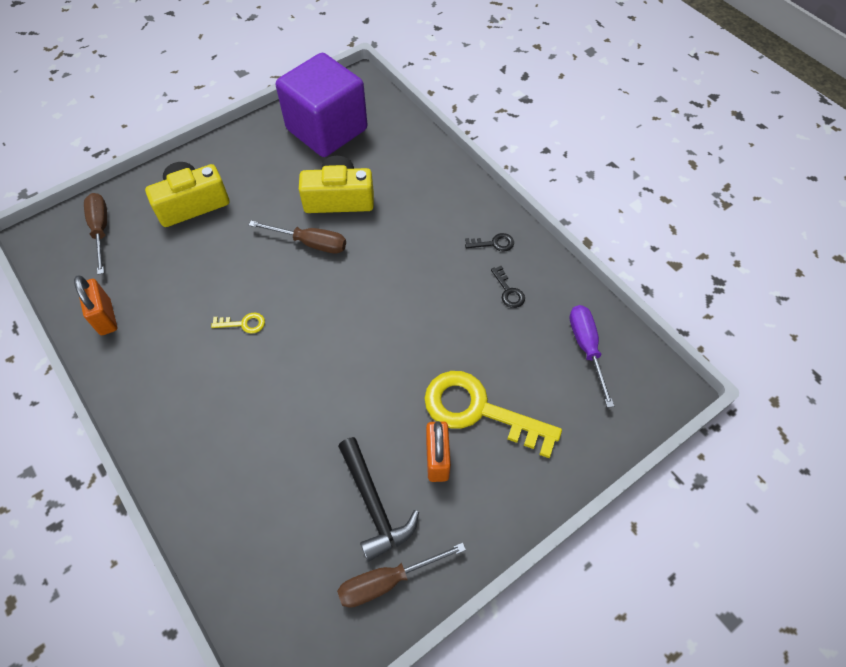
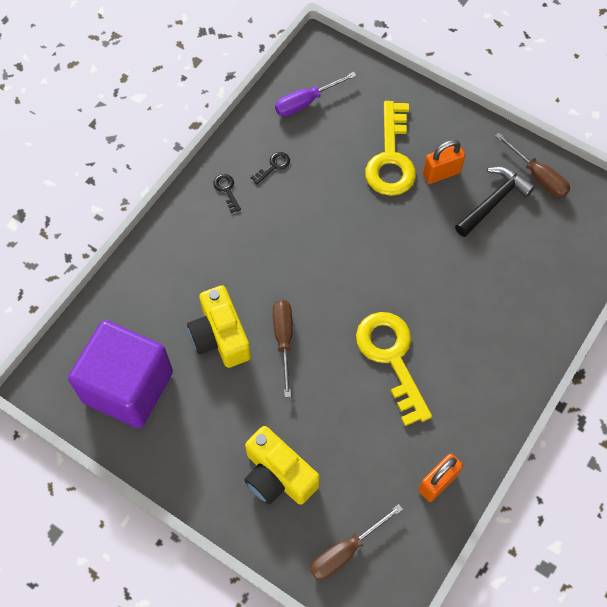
camera: 110 degrees left, 5 degrees up
(243, 324) = (391, 358): yellow key -> yellow key, size x2.44

